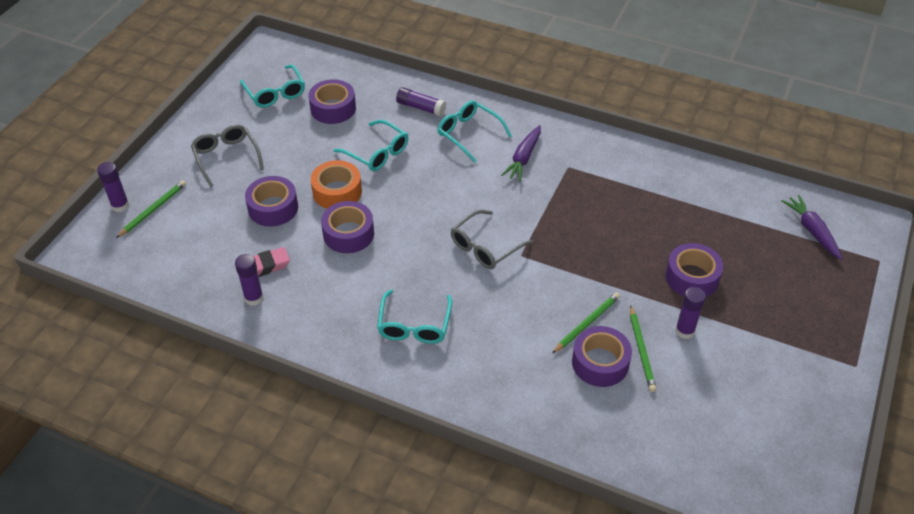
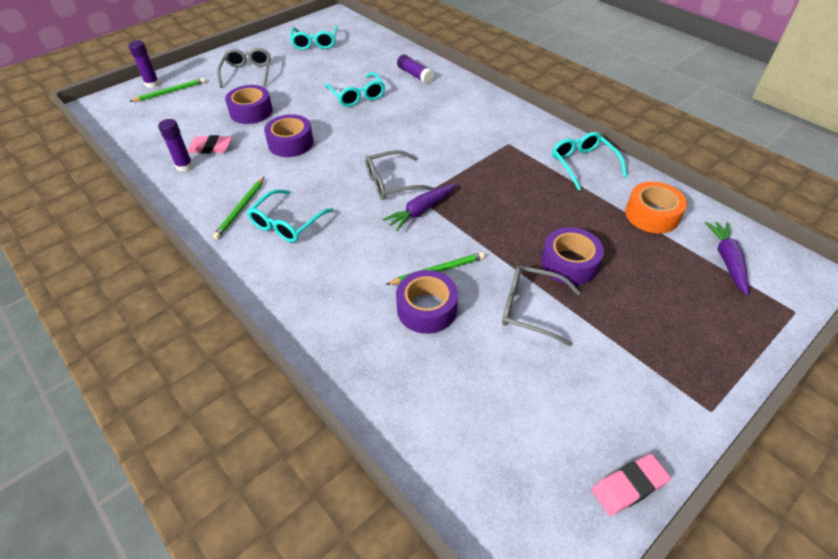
camera: 25 degrees right, 0 degrees up
(333, 108) = (348, 61): purple tape -> none
(337, 192) = (306, 113): orange tape -> orange tape (652, 215)
(469, 134) = (440, 101): turquoise glasses -> turquoise glasses (583, 164)
(523, 158) = (473, 128): purple carrot -> purple carrot (421, 211)
(641, 350) = (475, 312): green pencil -> green pencil (240, 209)
(684, 331) = (531, 309): purple glue stick -> grey glasses
(828, 444) = (629, 486): none -> pink eraser

